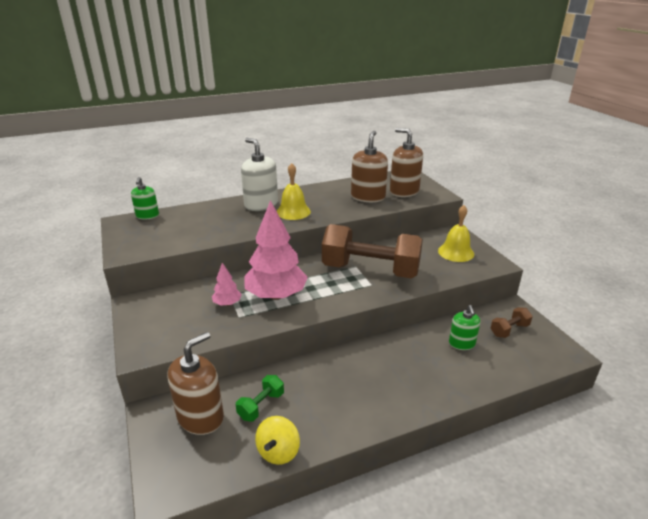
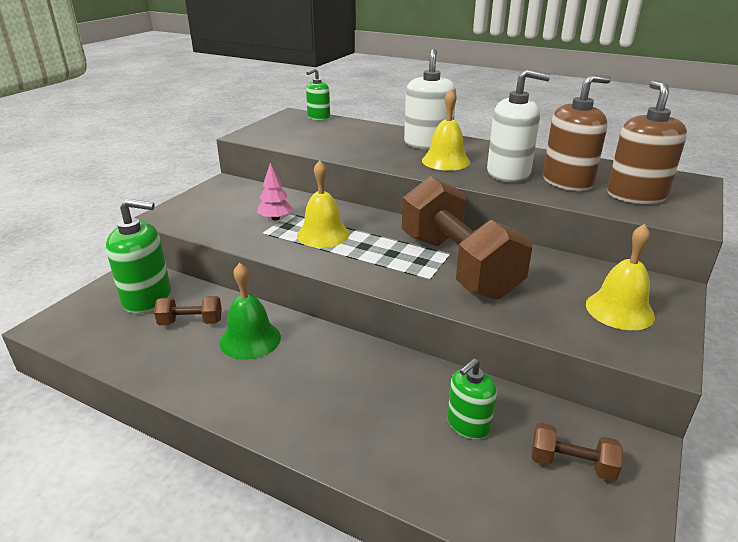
camera: 50 degrees right, 0 degrees up
(200, 417) = (147, 298): brown soap dispenser -> green soap dispenser
(261, 405) = (191, 322): green dumbbell -> brown dumbbell
(276, 295) = (323, 234): pink tree -> yellow bell
(278, 452) = (137, 363): yellow spinning top -> none
(313, 386) = (250, 339): none -> green bell
(336, 204) = (508, 173): none -> white soap dispenser

